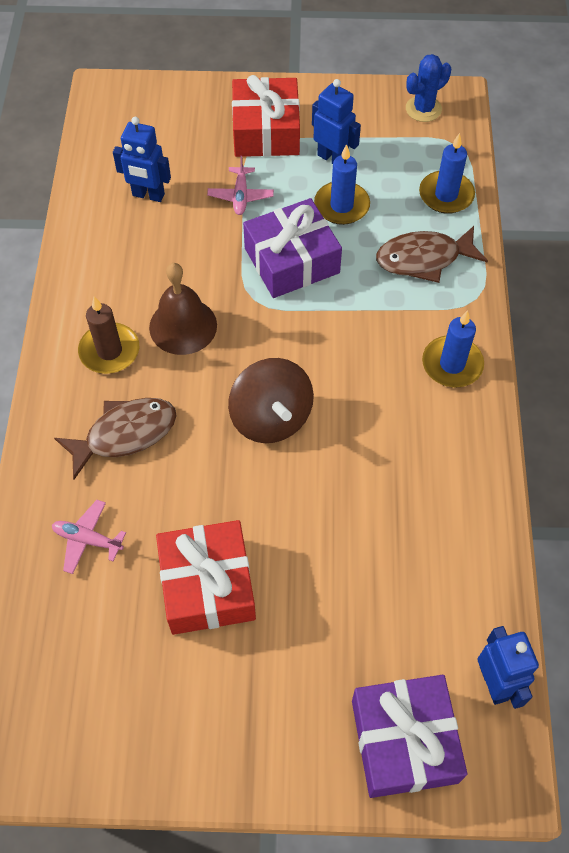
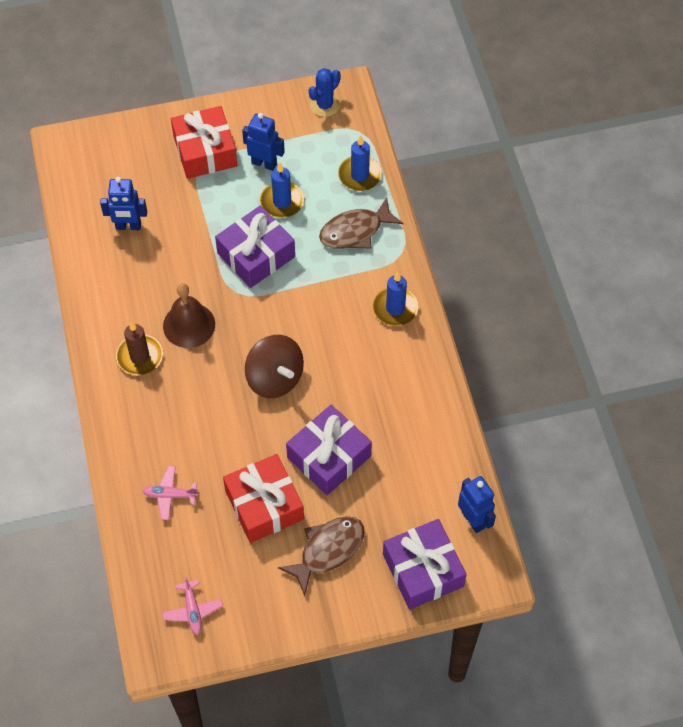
camera: 15 degrees left, 0 degrees up
(125, 434) = (172, 415): brown fish -> brown fish (328, 550)
(240, 196) = (201, 211): pink plane -> pink plane (192, 610)
(313, 540) = (329, 457): none -> purple gift

